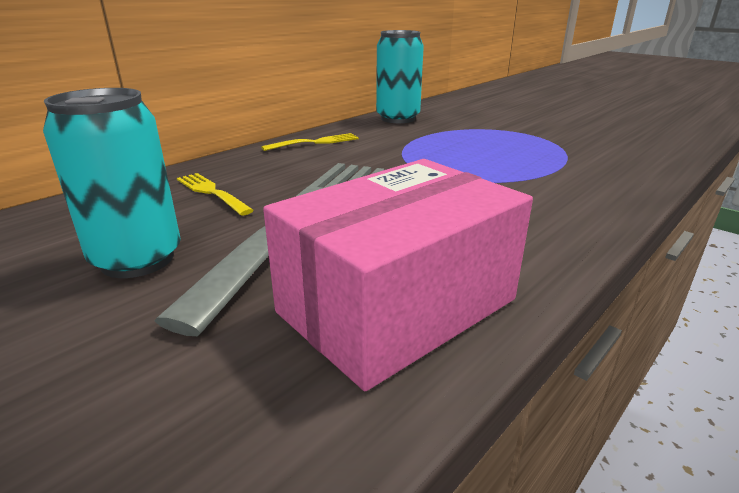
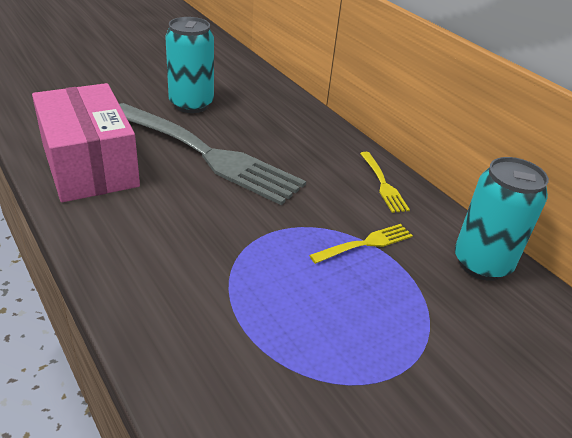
camera: 100 degrees right, 10 degrees up
(212, 192) = (273, 127): yellow fork -> yellow fork (365, 244)

